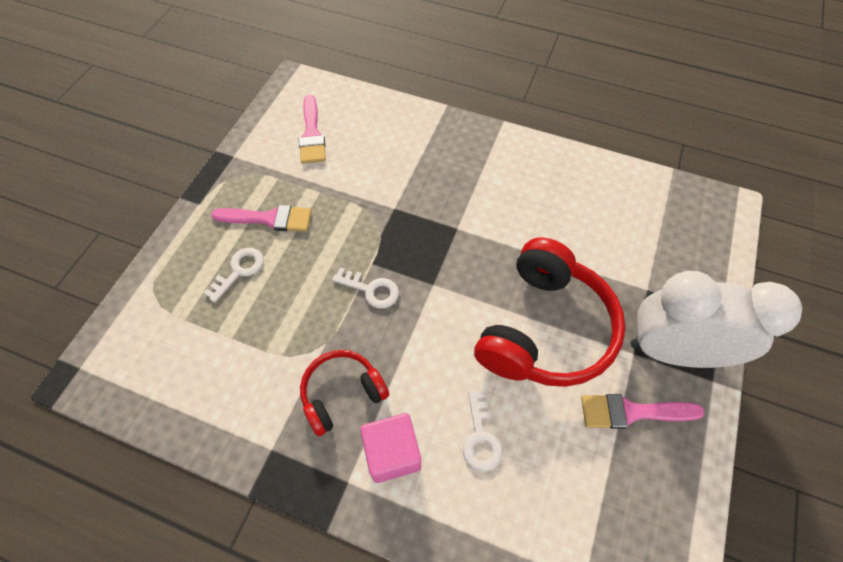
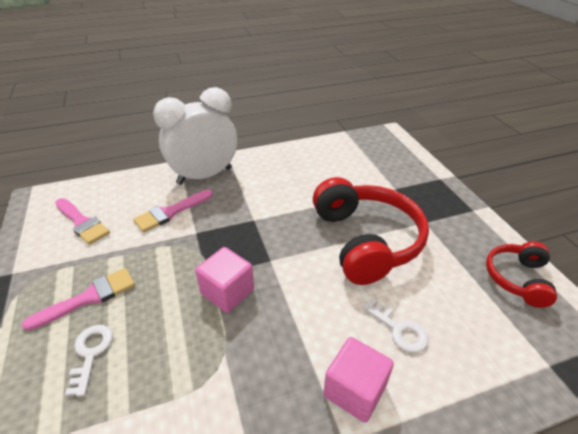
camera: 40 degrees left, 20 degrees down
(342, 393) = (274, 379): red headphones -> red headphones (517, 279)
(371, 290) = (227, 292): white key -> pink cube
(632, 412) = (458, 251): pink brush -> pink brush (170, 212)
(673, 351) = (441, 208): white clock -> white clock (204, 176)

